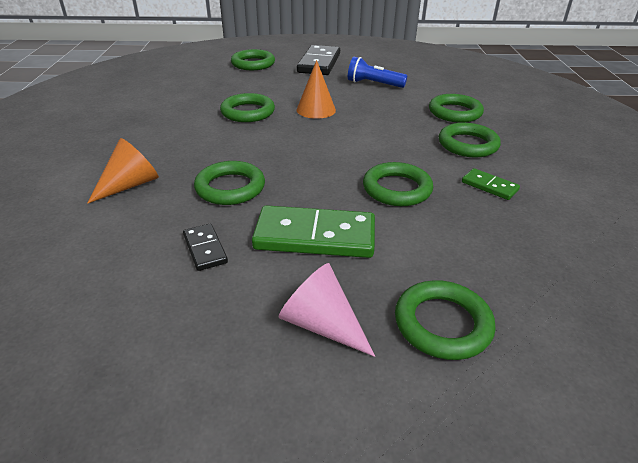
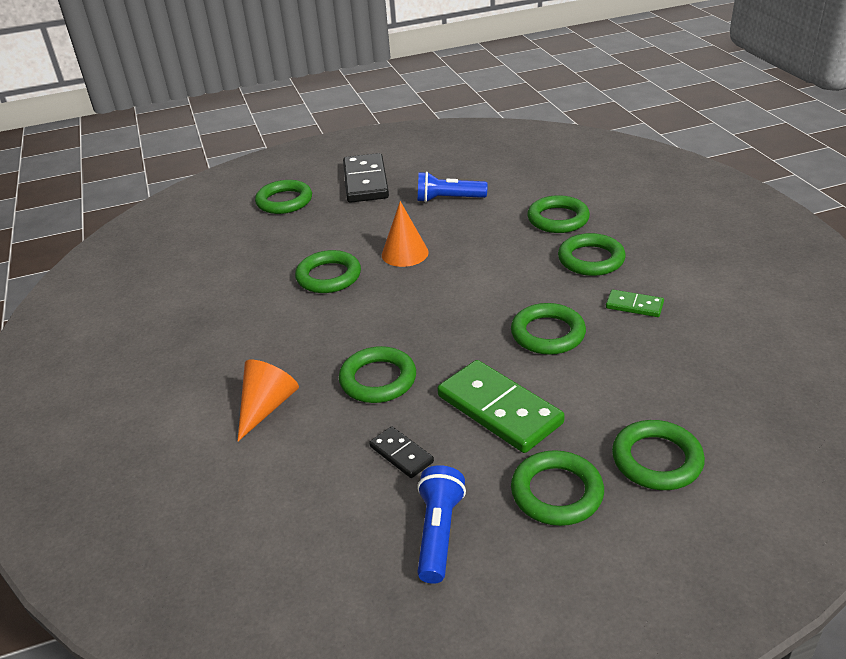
camera: 15 degrees left, 0 degrees up
(186, 326) = (439, 532): none -> blue flashlight
(315, 236) = (499, 410): green domino -> green domino turned 60 degrees clockwise
(322, 324) = (556, 492): pink cone -> green ring

